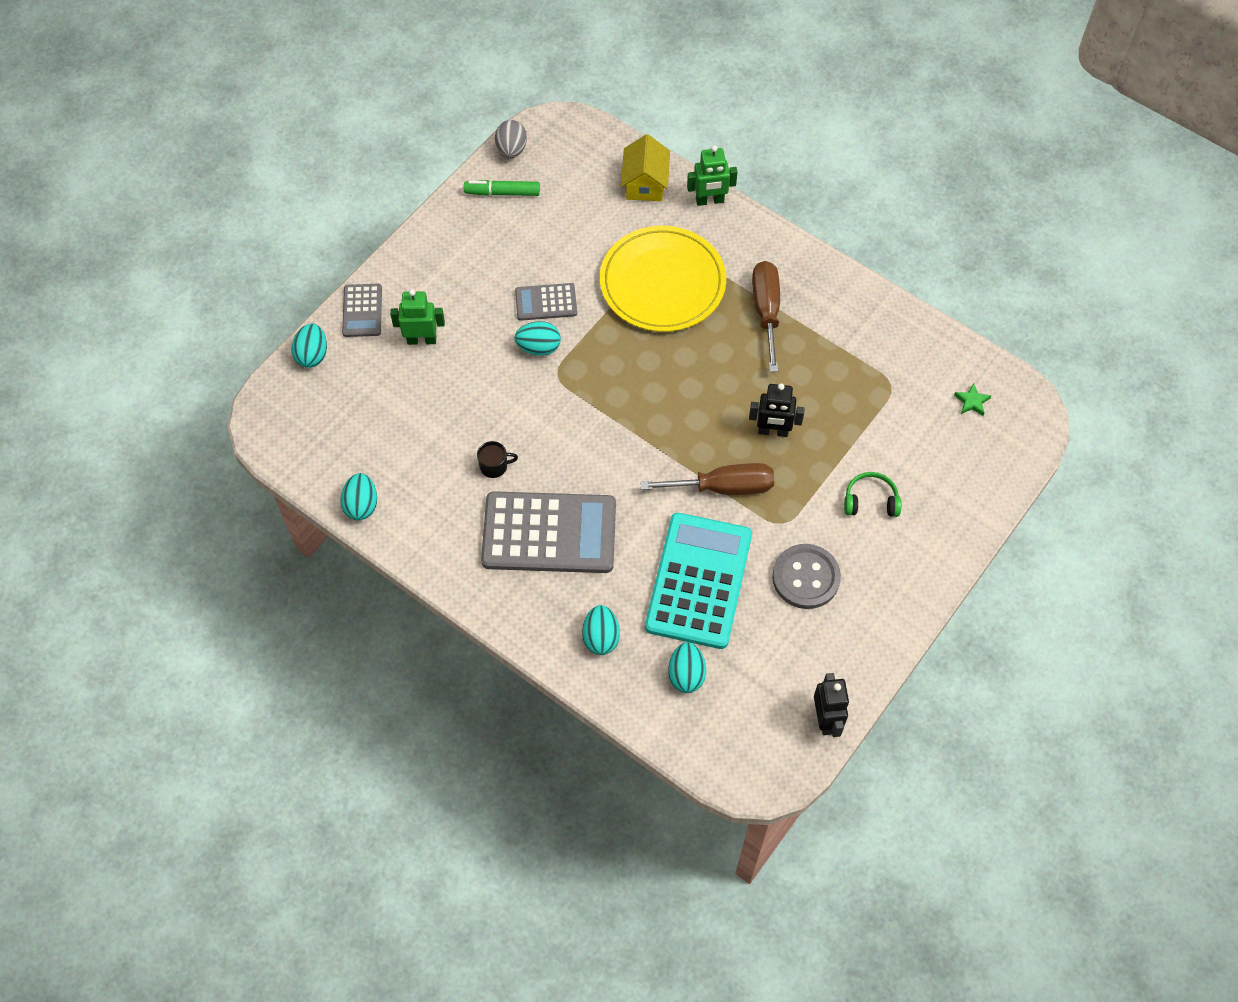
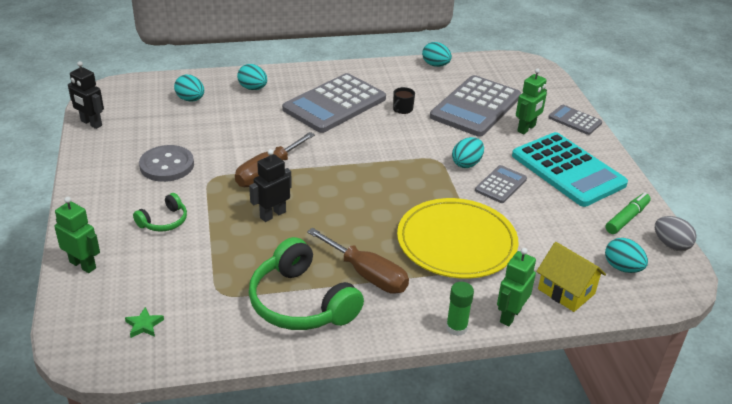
camera: 130 degrees right, 25 degrees down
(312, 355) = (559, 93): turquoise egg -> turquoise egg (622, 268)
(421, 407) = (476, 107): none -> grey calculator
(699, 581) = (229, 131): turquoise calculator -> turquoise calculator (568, 170)
(757, 222) = (456, 327): none -> green glue stick
(841, 328) = (301, 302): none -> green headphones
(975, 503) = (83, 265): none -> green robot

